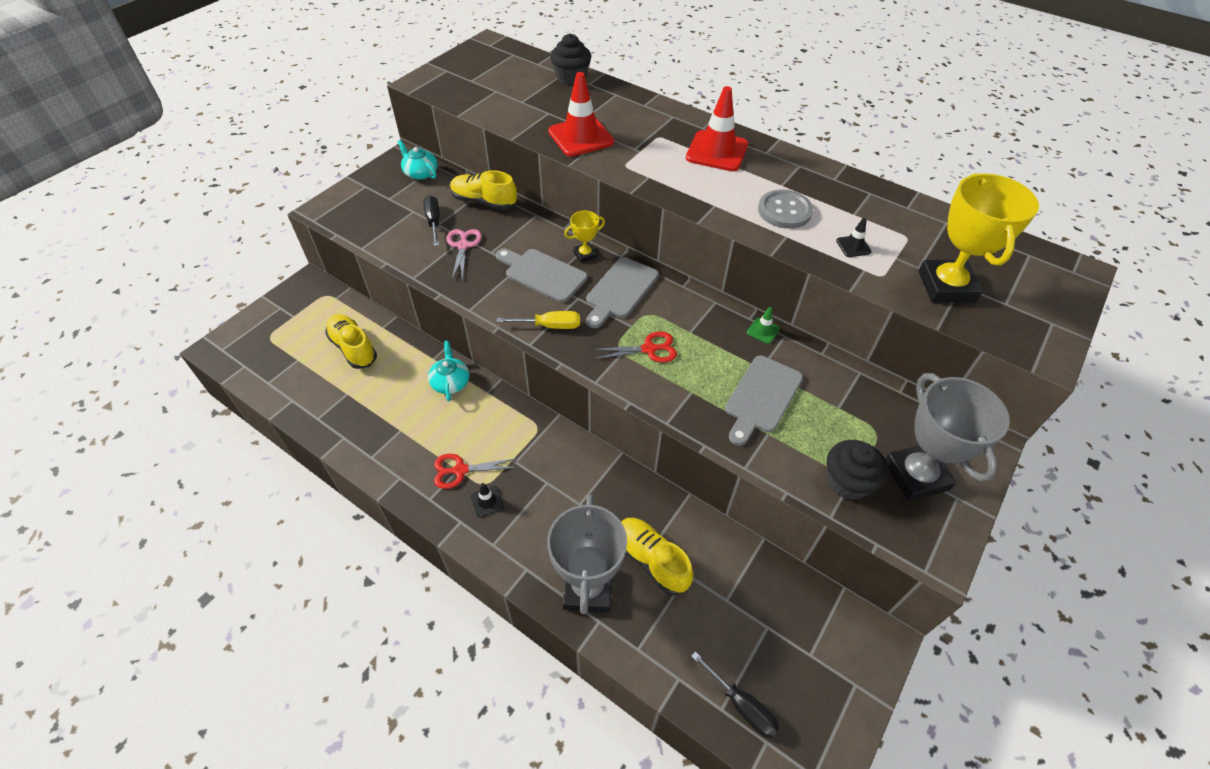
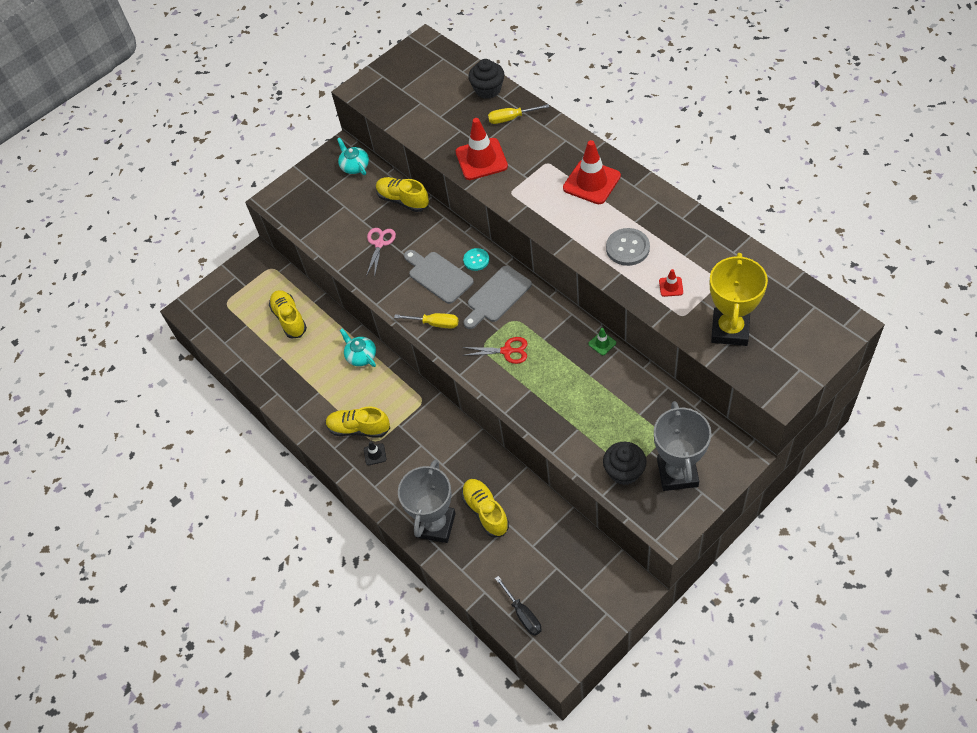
camera: 20 degrees right, 5 degrees up
(434, 221) = (359, 217): black screwdriver -> none
(450, 382) = (361, 356): turquoise teapot -> turquoise teapot turned 45 degrees counterclockwise
(460, 470) = (359, 428): red scissors -> yellow shoe
(585, 255) = (476, 260): yellow trophy -> turquoise button
(604, 100) = (510, 118): none -> yellow screwdriver
(761, 397) = (582, 400): grey cutting board -> none
(853, 246) = (671, 287): black traffic cone -> red traffic cone

